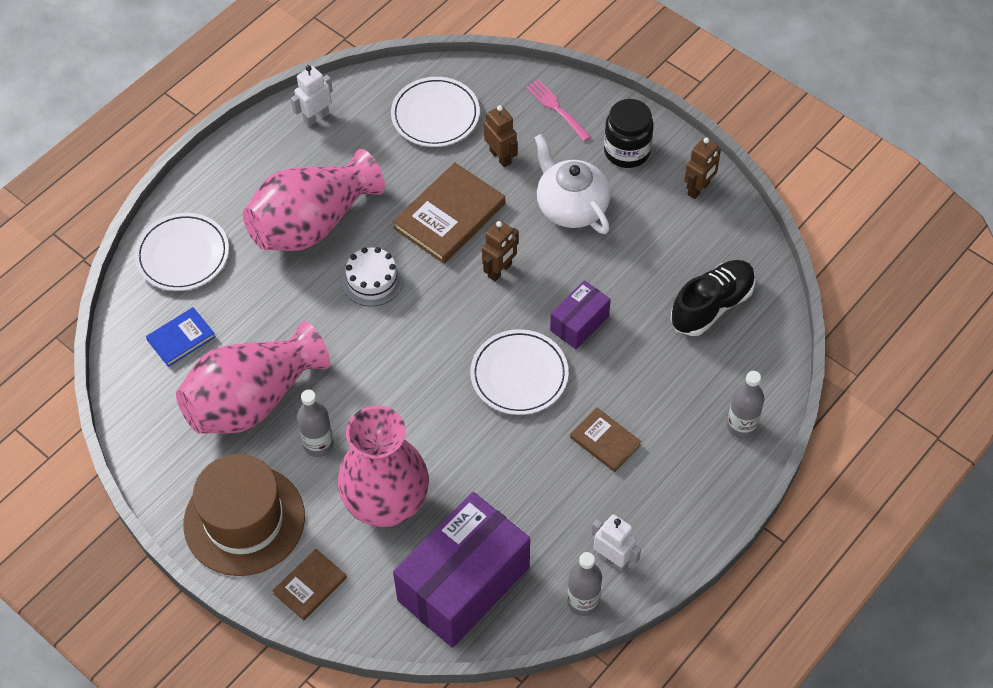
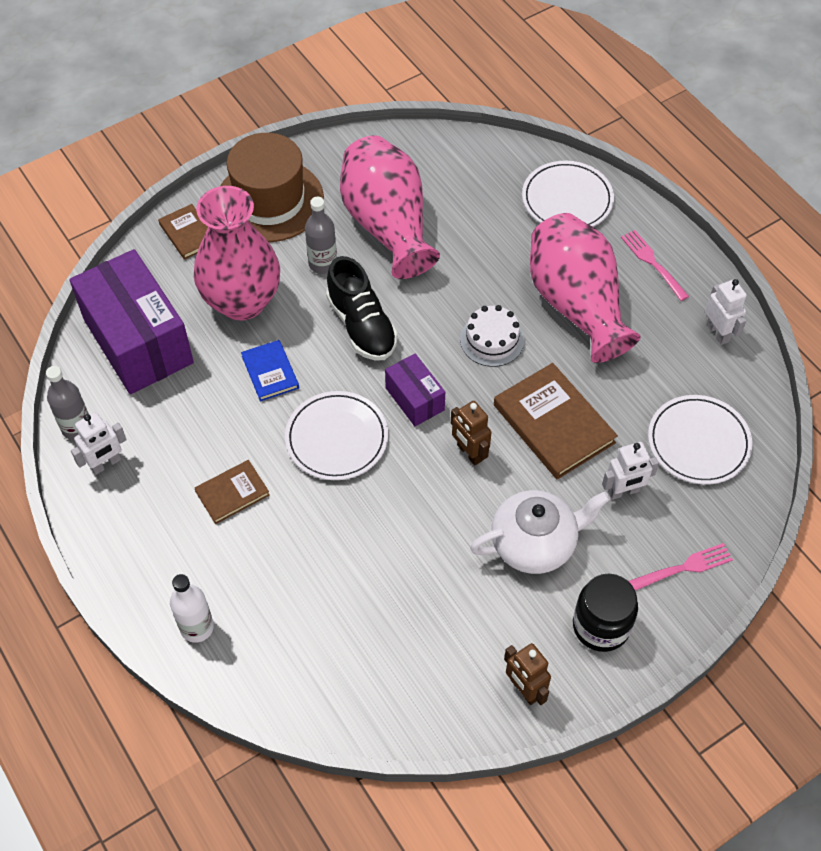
camera: 105 degrees right, 0 degrees up
(181, 338) = (472, 185): blue book -> blue book (270, 372)
(248, 175) = (653, 263): none -> pink fork
(500, 157) = (623, 491): brown robot -> white robot
(579, 323) = (379, 509): purple box -> purple box (414, 399)
(712, 306) = (356, 648): black shoe -> black shoe (361, 326)
(741, 426) = (197, 627): grey bottle -> white bottle

